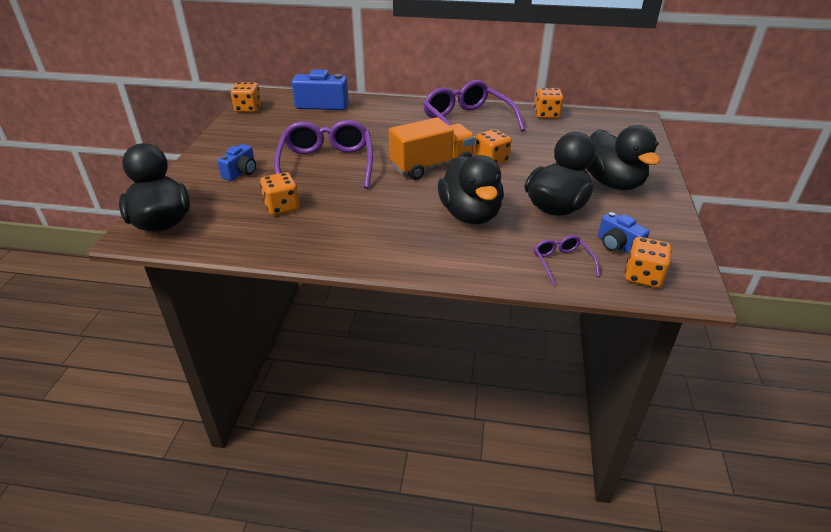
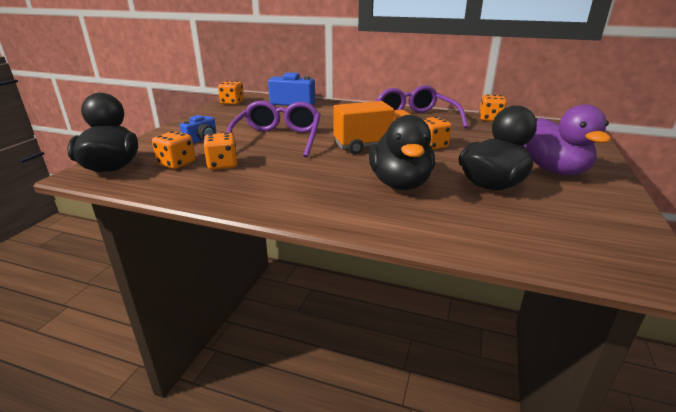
camera: 10 degrees right, 10 degrees down
(562, 263) = (493, 233): purple glasses -> none
(612, 183) = (554, 170): black duck -> purple duck
(617, 245) = (560, 223): blue camera -> none
(643, 276) = (592, 255): orange dice -> orange dice (177, 163)

